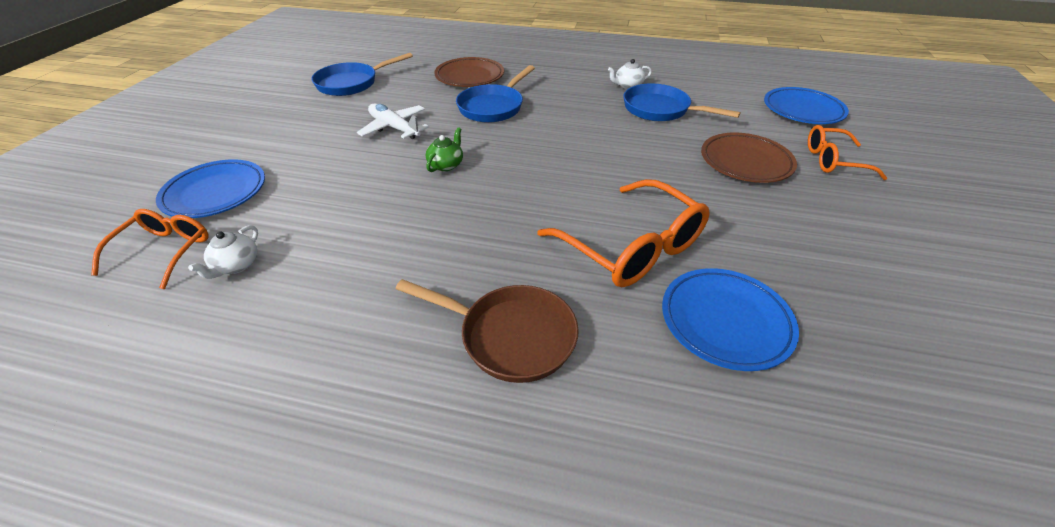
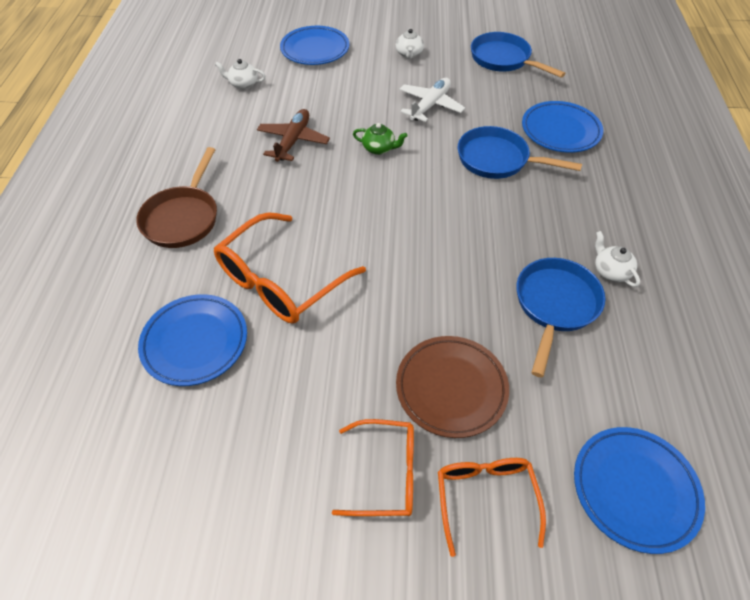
camera: 80 degrees right, 10 degrees up
(165, 251) = (254, 53): orange glasses -> orange glasses (386, 473)
(294, 129) = (409, 54): none -> white teapot
(399, 224) = (293, 141): none -> brown plane
(469, 76) = (560, 131): brown plate -> blue plate

